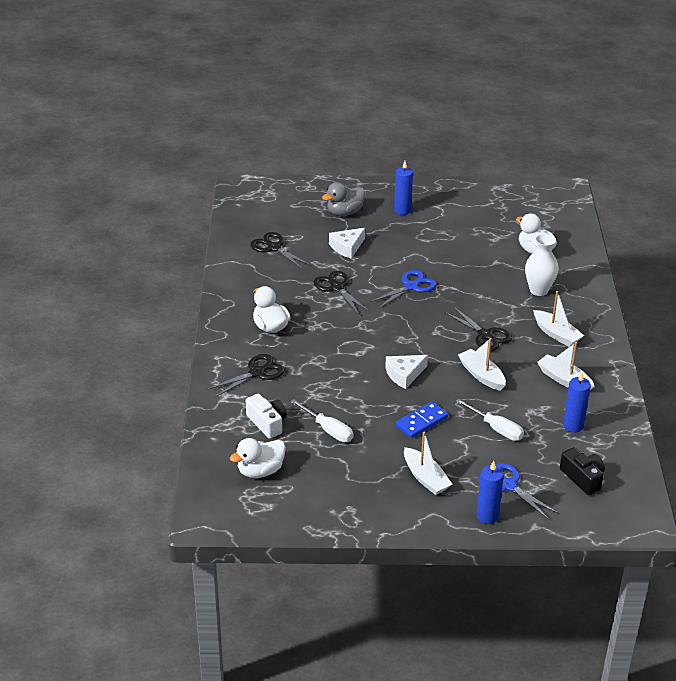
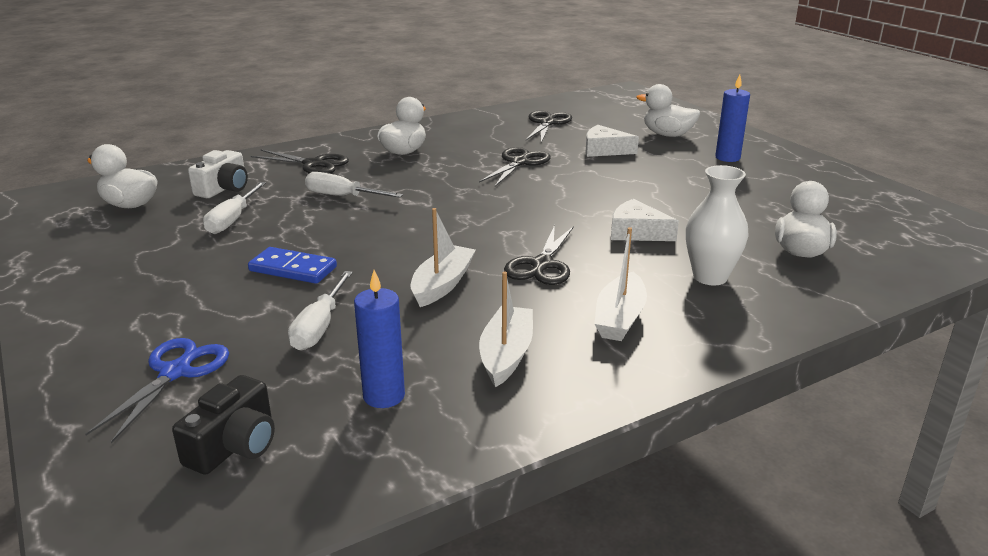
camera: 60 degrees right, 10 degrees down
(329, 376) = (342, 196): none -> white screwdriver
(344, 212) = (667, 135): grey duck -> white duck
(404, 374) = (389, 235): white cheese -> white cheese (636, 232)
(411, 286) = (582, 196): blue scissors -> none
(425, 478) = (163, 301): white boat -> none
(487, 516) = (86, 373): blue candle -> none

